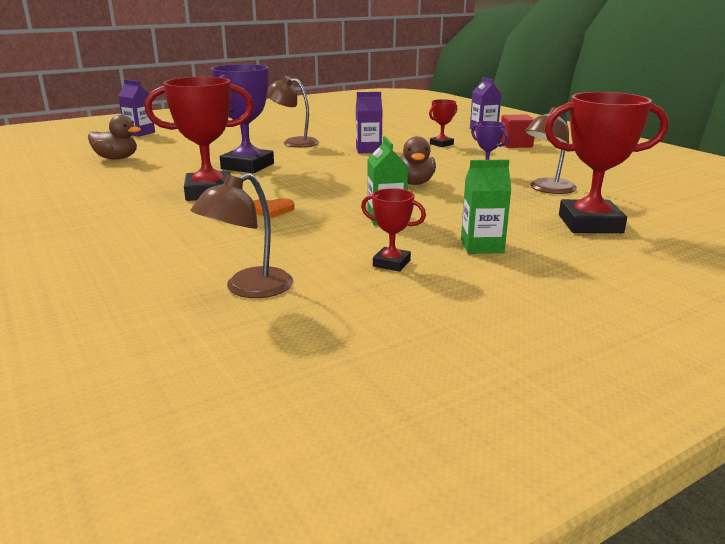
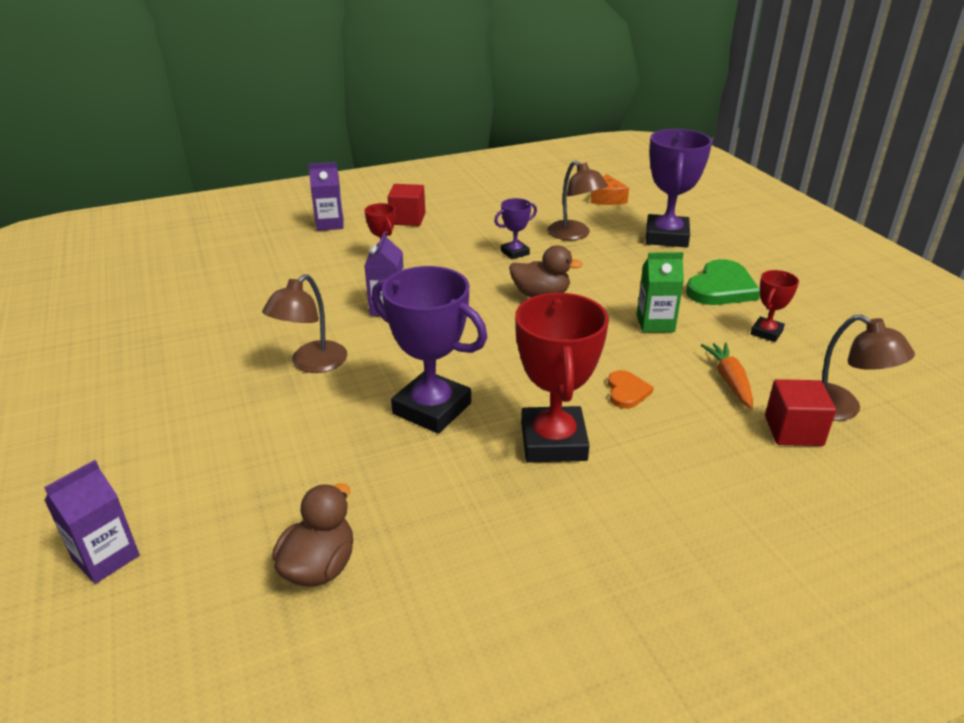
camera: 80 degrees left, 10 degrees up
(213, 265) = (793, 430): none -> red cube
(293, 244) = (729, 381): none -> orange carrot
(482, 246) = (721, 288): green carton -> green heart
(590, 224) = (666, 237): red trophy -> purple trophy
(661, 199) = (607, 199): none -> orange cheese

